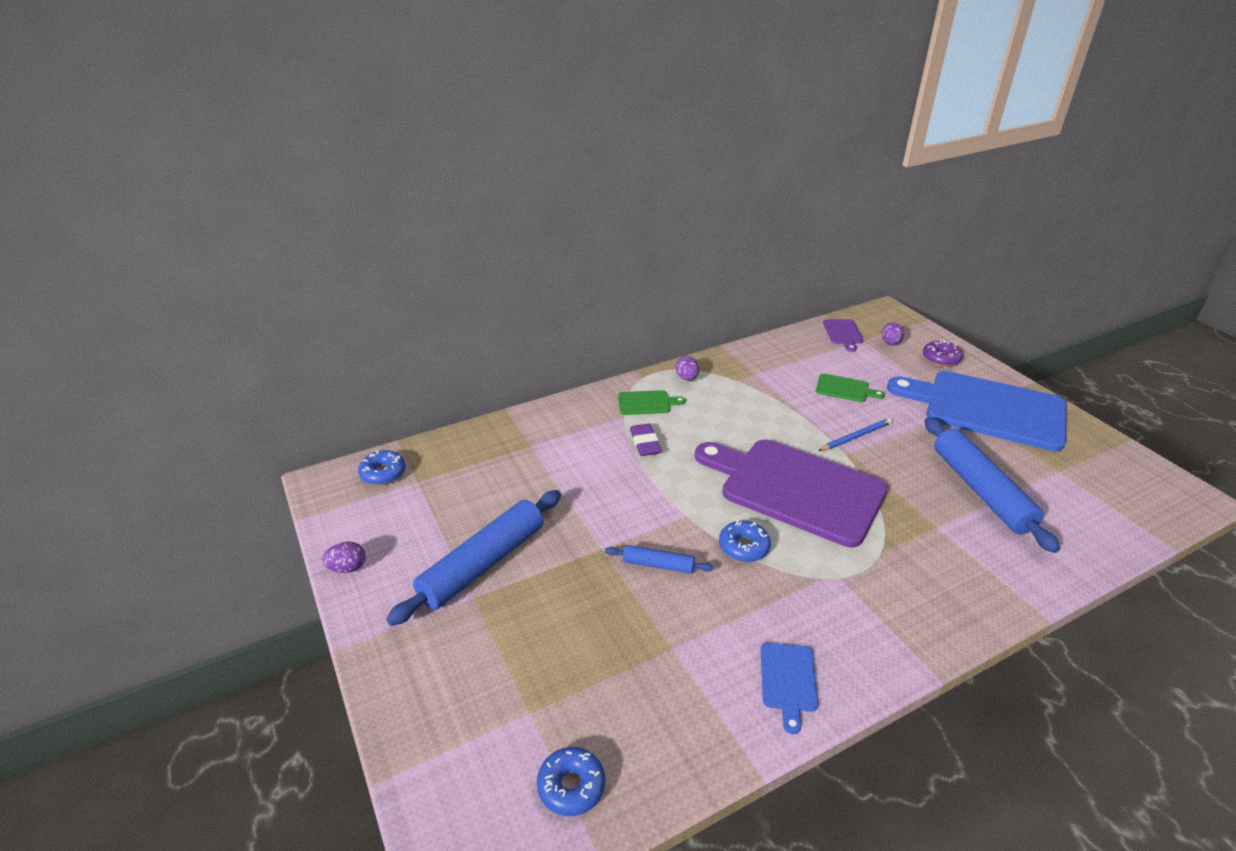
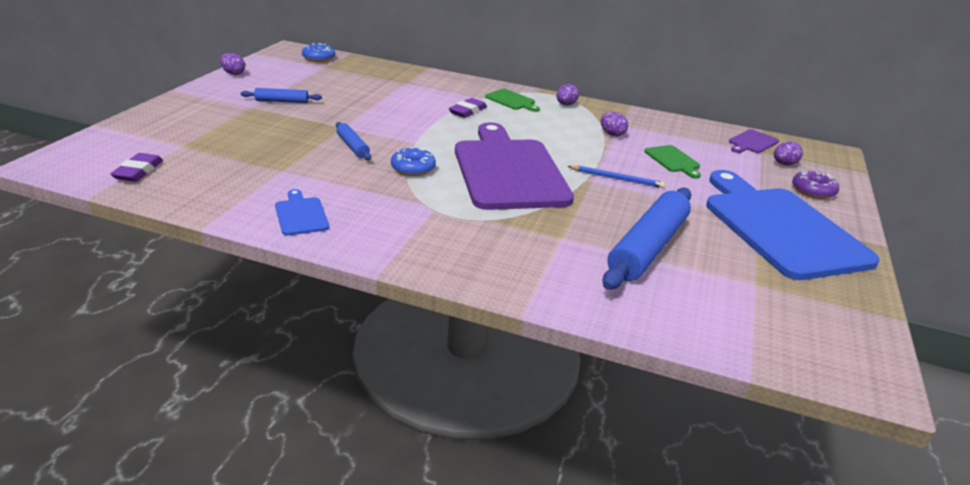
camera: 45 degrees right, 5 degrees down
(483, 564) = (282, 101): blue rolling pin -> blue rolling pin, size x0.49
(571, 786) = (138, 171): blue donut -> purple eraser
(770, 389) = (612, 134): none -> purple egg
(788, 680) = (301, 215): blue cutting board -> blue cutting board turned 105 degrees clockwise

